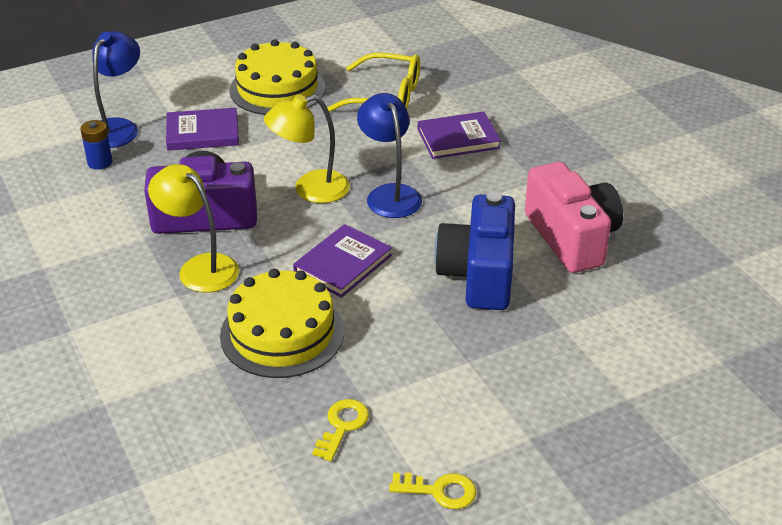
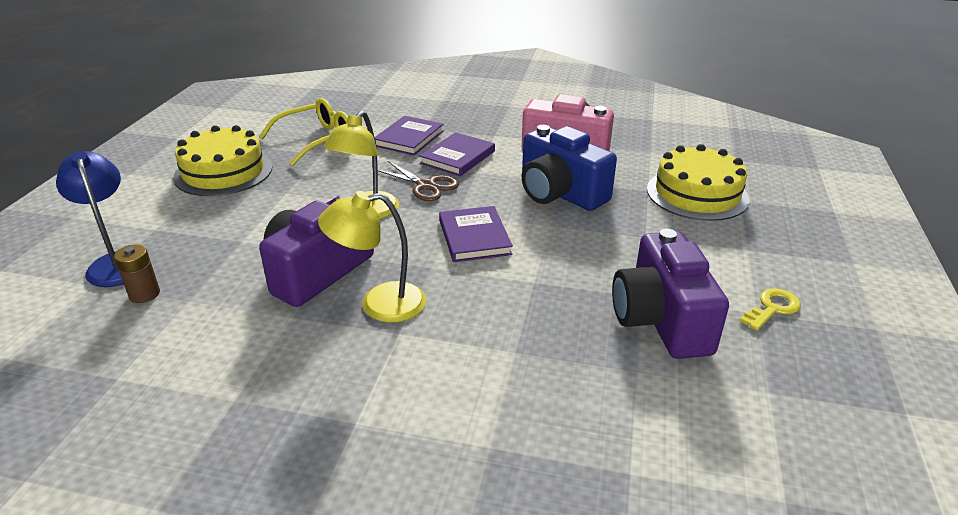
camera: 50 degrees left, 5 degrees down
(100, 162) = (144, 294): blue battery -> brown battery
(202, 133) = (210, 226): purple book -> purple book (458, 157)
(282, 333) = (518, 300): yellow cake -> yellow cake (697, 194)
(342, 426) = (661, 320): yellow key -> purple camera
(390, 194) = (426, 185): blue lamp -> brown scissors

